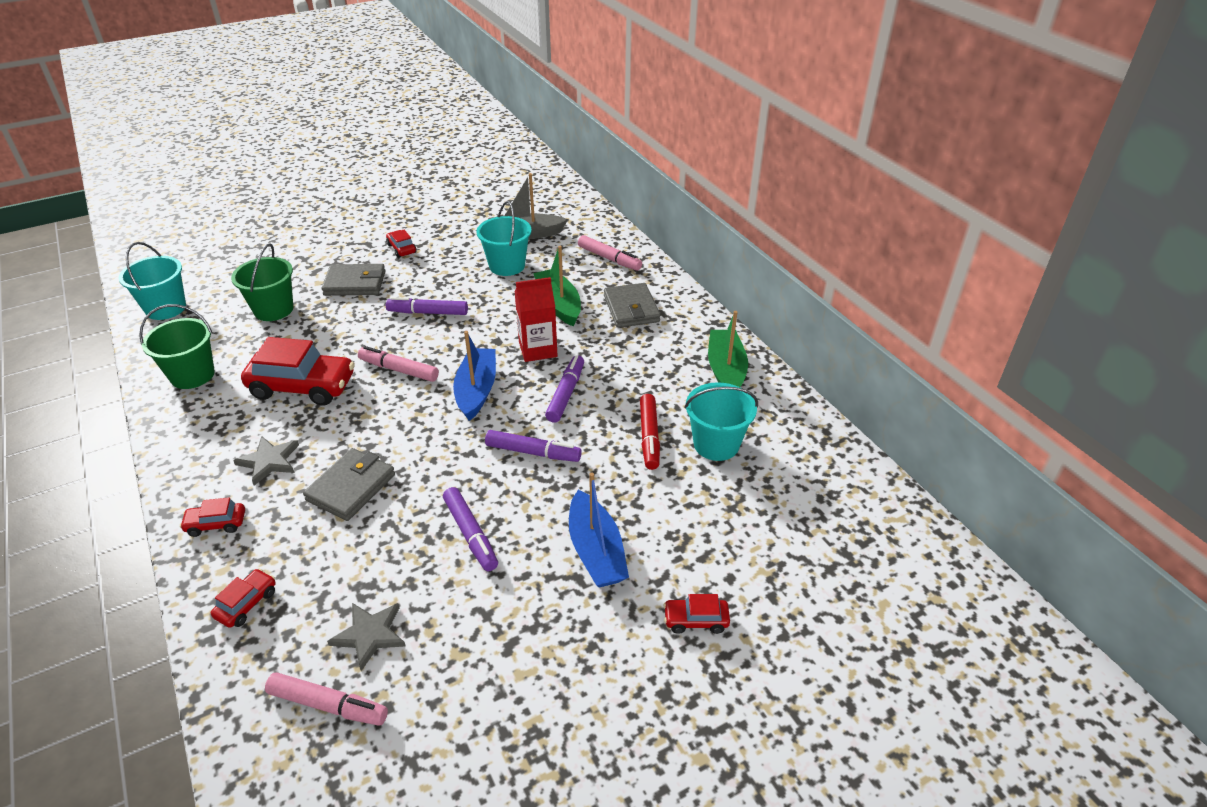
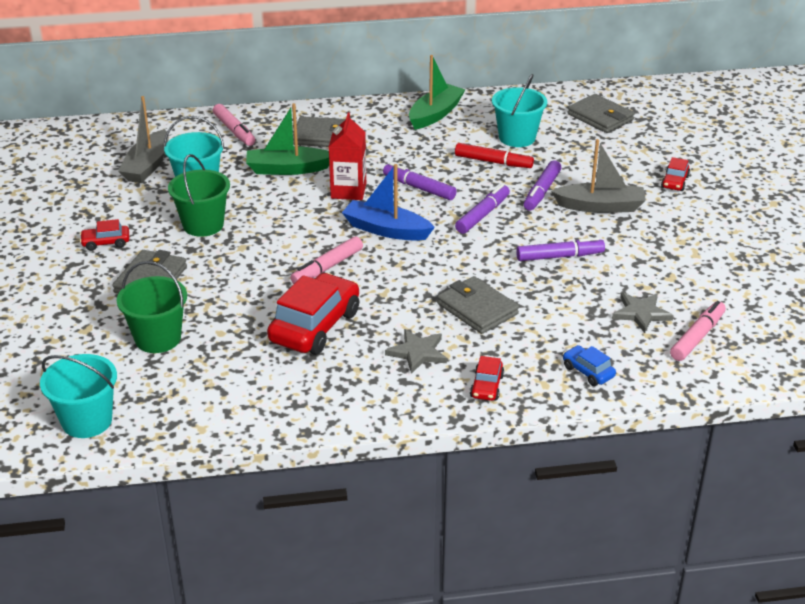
camera: 70 degrees left, 5 degrees down
(192, 375) = (244, 400): green bucket -> green bucket (203, 225)
(247, 604) = (588, 371): red car -> blue car
(428, 312) = (244, 240): purple marker -> purple marker (542, 191)
(596, 551) = (600, 206): blue boat -> grey boat
(609, 258) = (234, 131): pink marker -> pink marker turned 90 degrees clockwise
(726, 370) = (435, 114): green boat -> green boat turned 105 degrees clockwise
(819, 510) = (600, 117): none -> grey wallet

